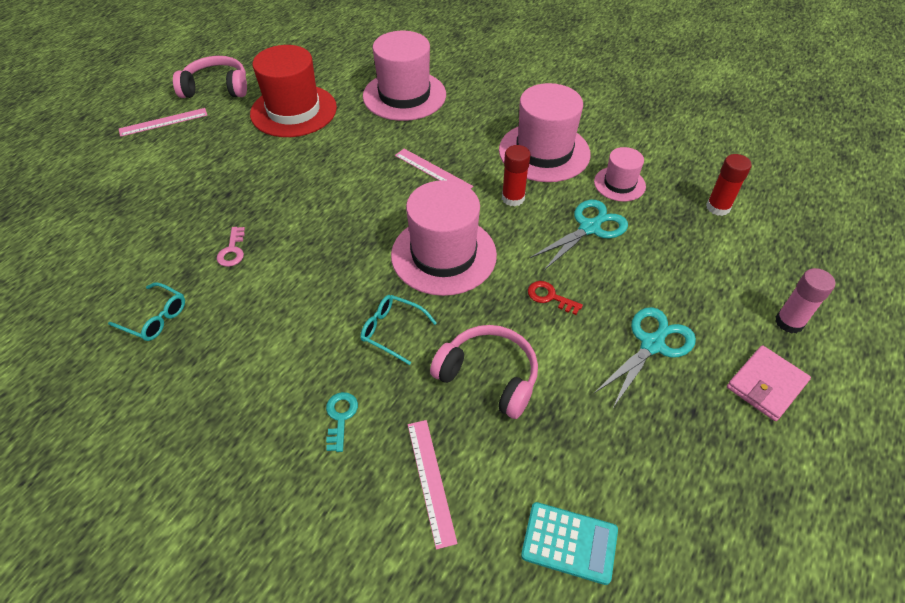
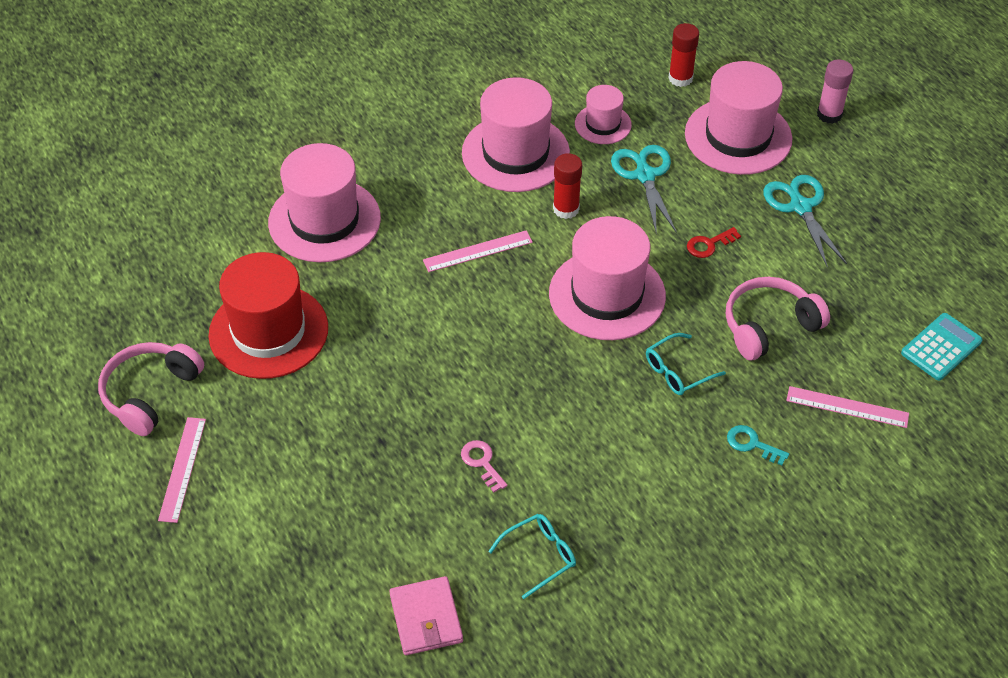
camera: 60 degrees left, 0 degrees up
(232, 250) = (482, 463): pink key -> pink key turned 150 degrees counterclockwise
(692, 268) = (738, 136): none -> pink hat
(766, 385) = (876, 164): pink wallet -> pink wallet (426, 618)

